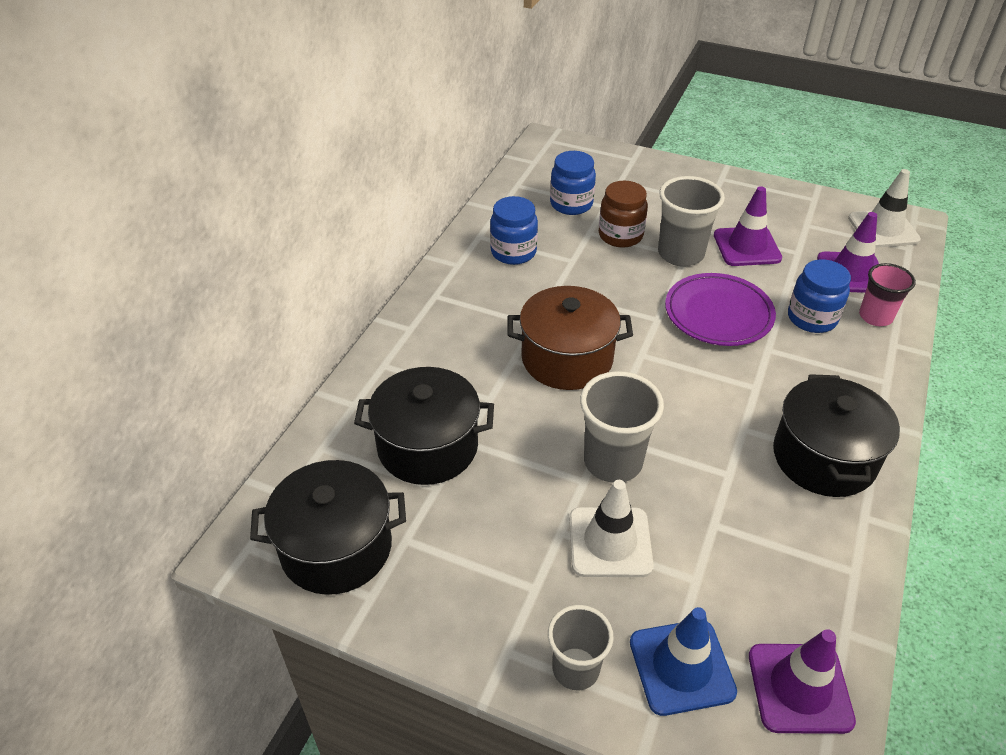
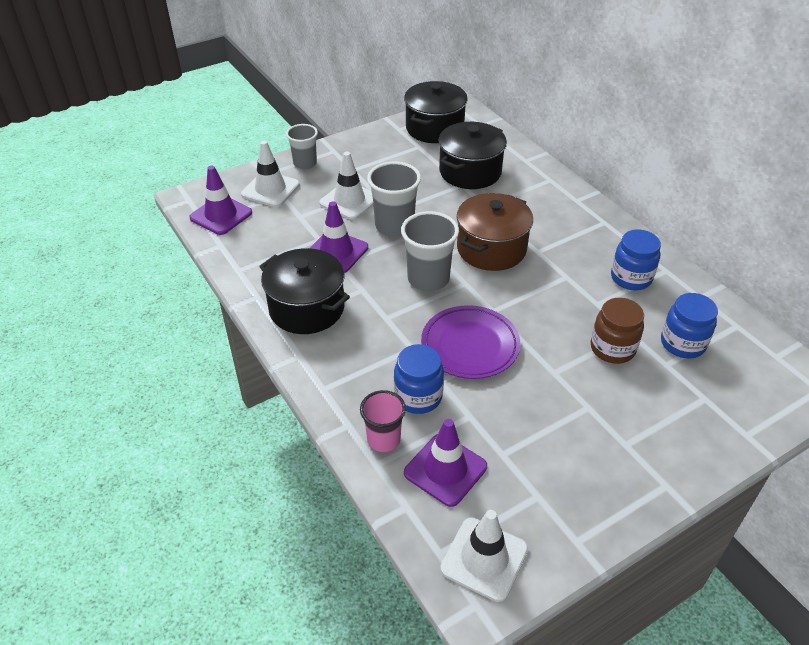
camera: 125 degrees right, 0 degrees up
(680, 254) = (559, 371): grey cup -> grey cup (428, 279)
(681, 667) = (270, 189): blue traffic cone -> white traffic cone
(747, 247) = (537, 422): purple traffic cone -> purple traffic cone (336, 252)

